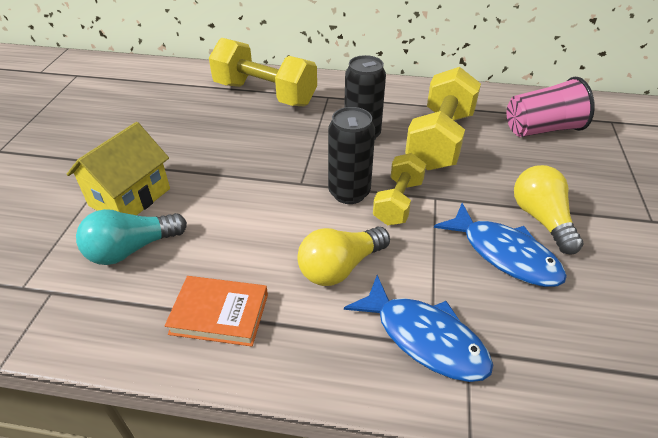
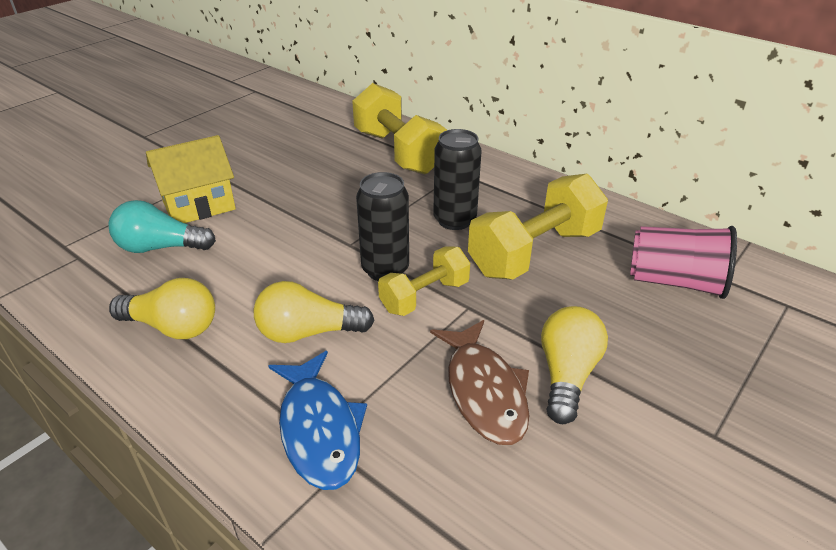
camera: 30 degrees right, 5 degrees down
(219, 314) = (173, 327): orange book -> yellow light bulb
(504, 254) = (484, 391): blue fish -> brown fish

